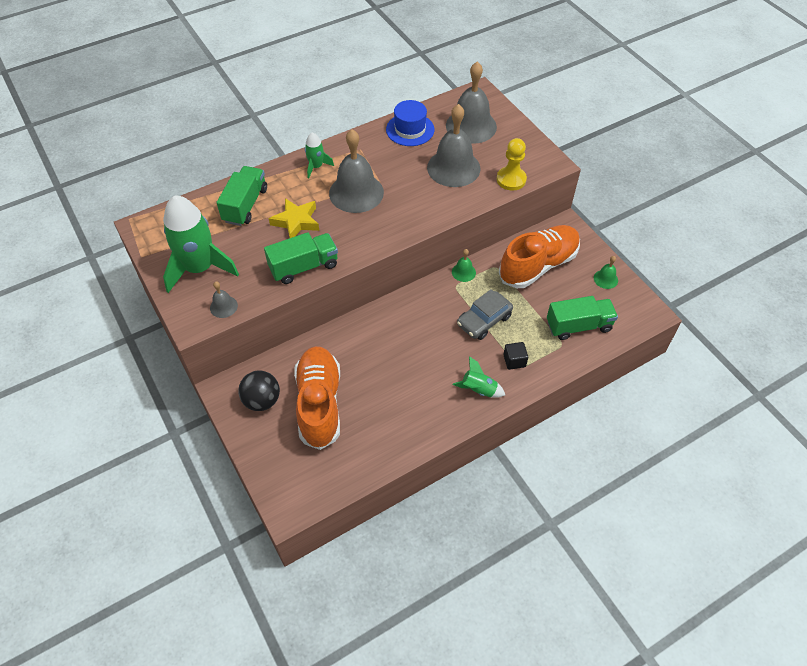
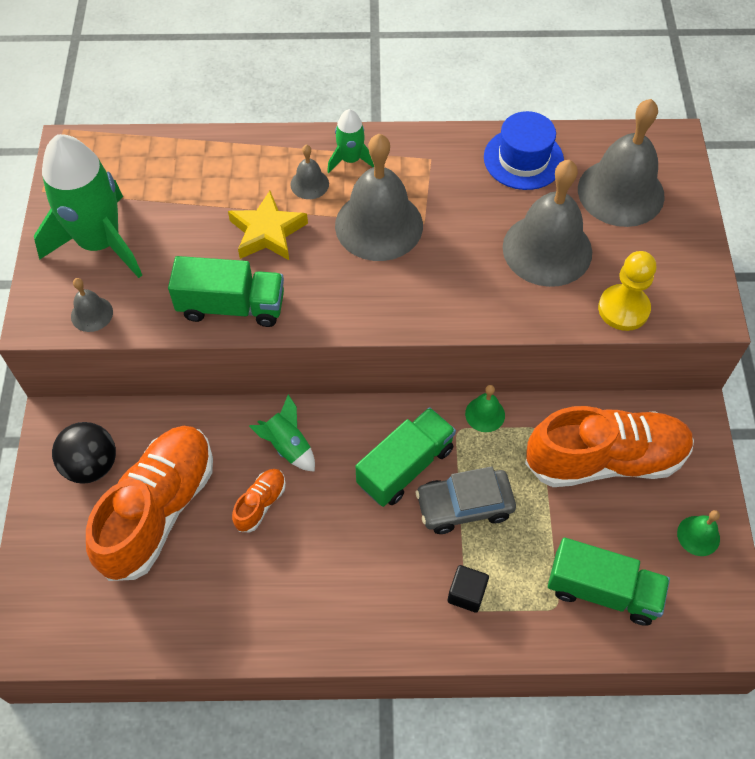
camera: 30 degrees right, 5 degrees up
(245, 205) = (218, 176): green truck -> green truck (405, 466)
(302, 188) = (309, 184): none -> grey bell
(375, 372) = (260, 504): none -> orange shoe
(479, 389) = (385, 610): green rocket -> green rocket (288, 446)

